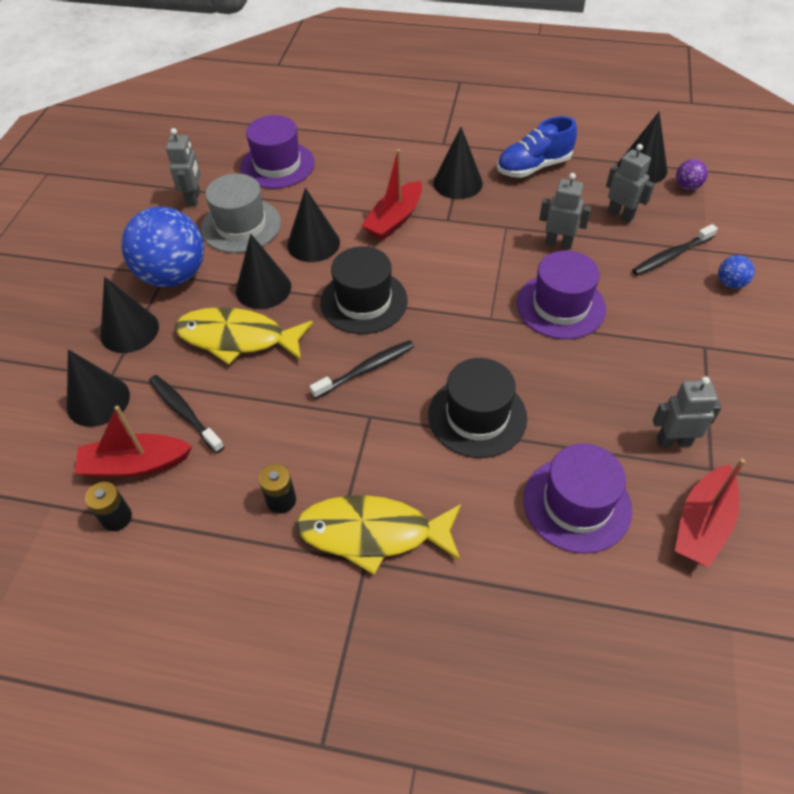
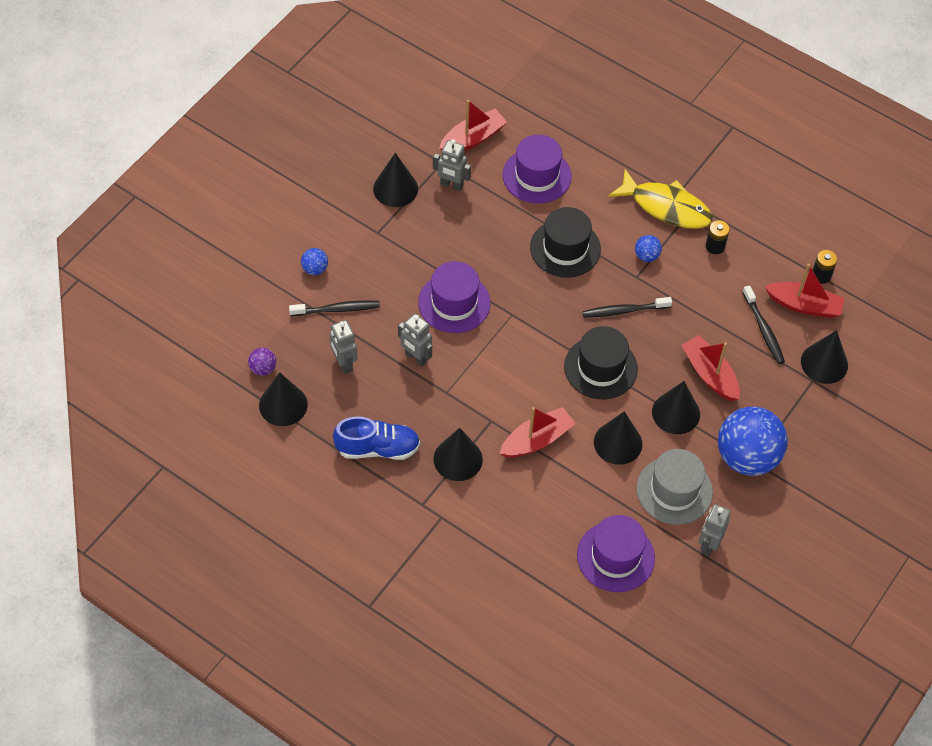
camera: 160 degrees left, 5 degrees up
(129, 330) = (792, 416): black cone -> black cone (395, 188)
(237, 338) = (710, 374): yellow fish -> red boat
(369, 448) = (646, 256): none -> blue ball

